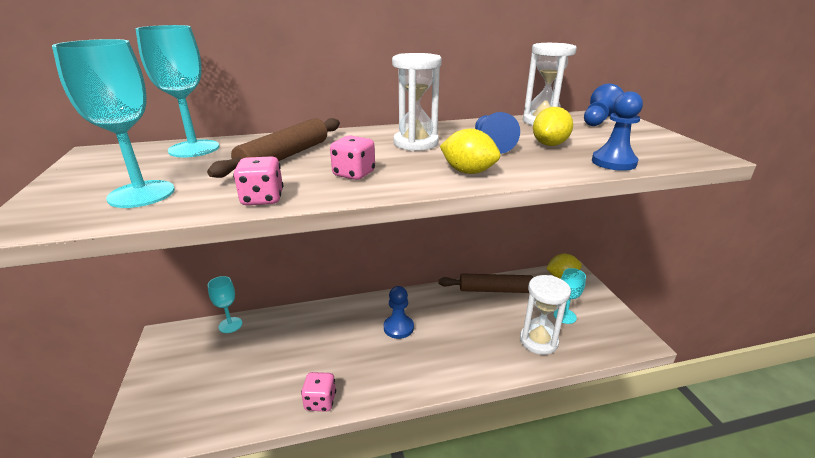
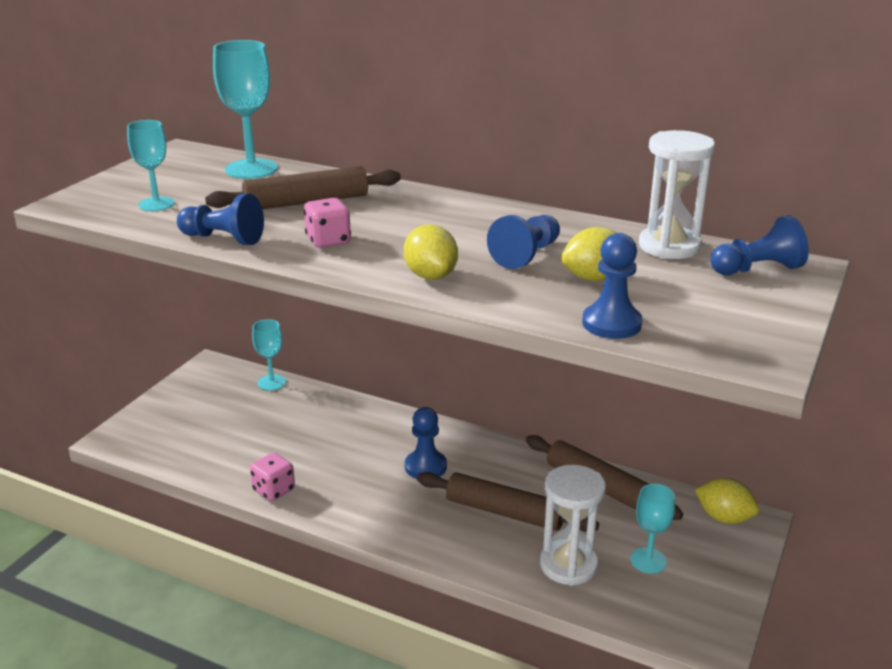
camera: 40 degrees right, 0 degrees up
(141, 194) = (156, 204): turquoise goblet -> turquoise goblet, size x0.62
(262, 199) = (223, 239): pink dice -> blue pawn
(416, 143) = (451, 227): white hourglass -> none
(472, 330) = (504, 512): none -> brown rolling pin

